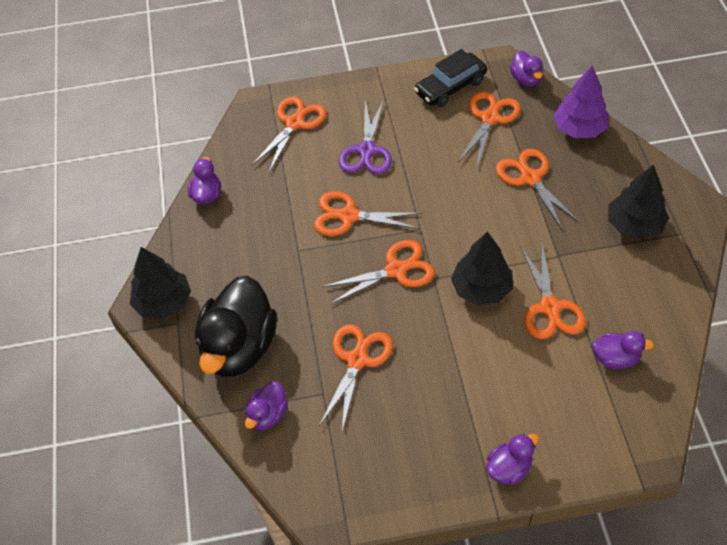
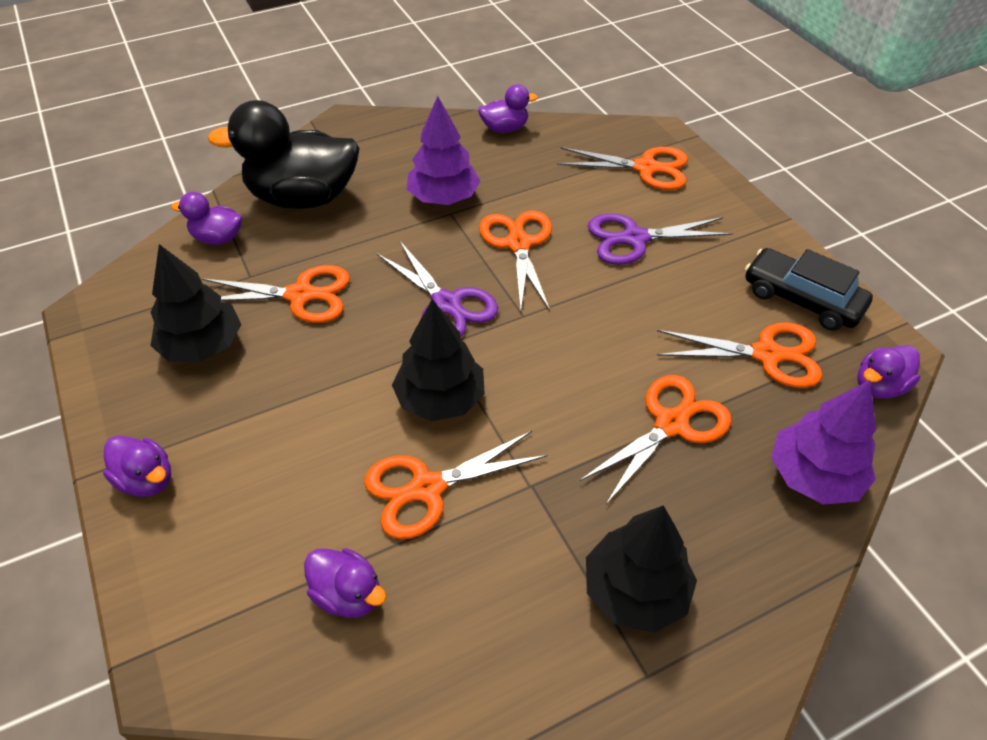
camera: 70 degrees right, 5 degrees down
(163, 302) = (351, 133): black tree -> black tree (202, 346)
(278, 251) = (443, 198): none -> purple tree
(396, 270) = (446, 304): orange scissors -> purple scissors
(615, 358) = (348, 594): purple duck -> purple duck turned 45 degrees counterclockwise

